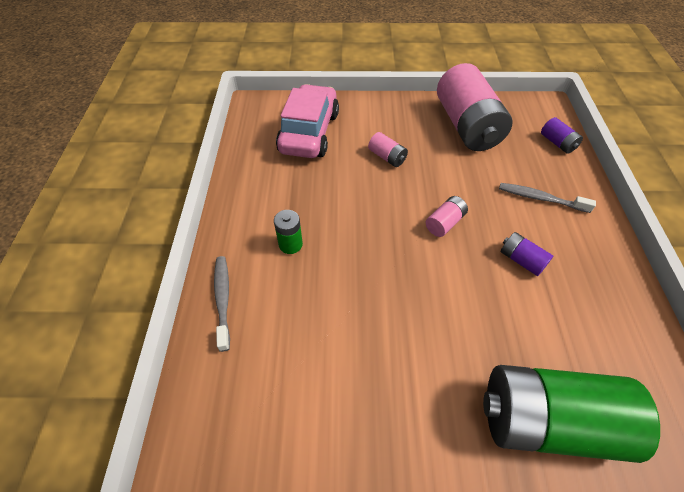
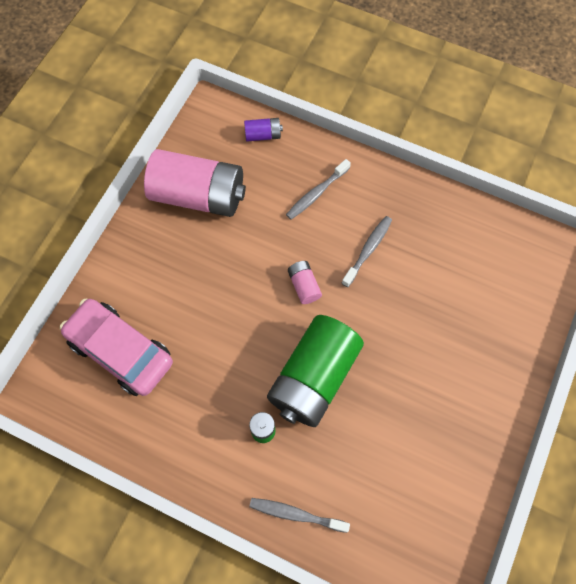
camera: 65 degrees left, 15 degrees up
(387, 157) = (200, 292): pink battery -> none
(521, 260) = (368, 250): purple battery -> grey toothbrush
(548, 421) = (492, 317): green battery -> green battery (314, 377)

